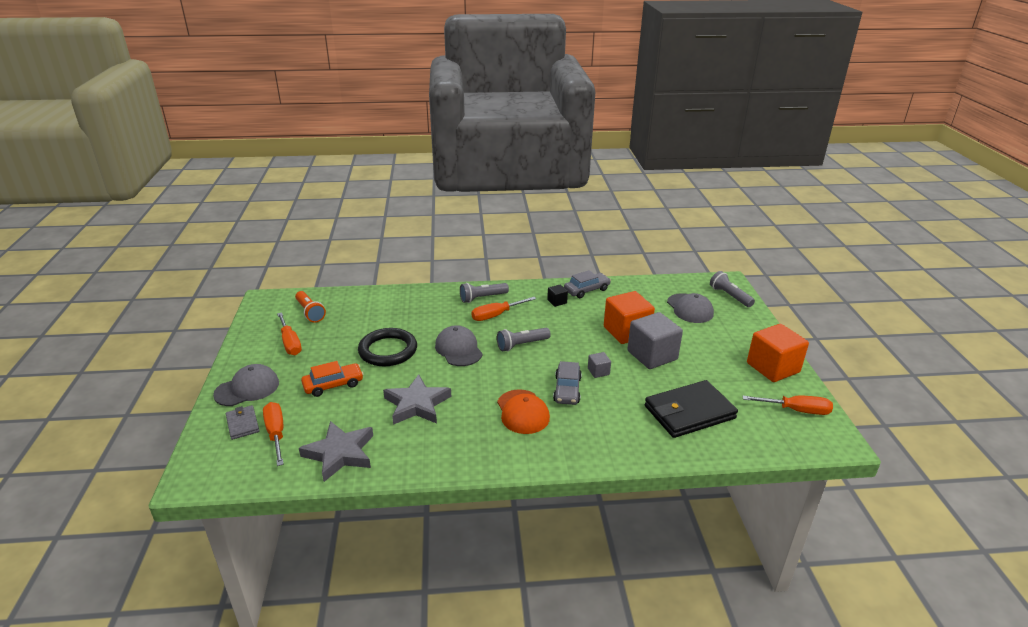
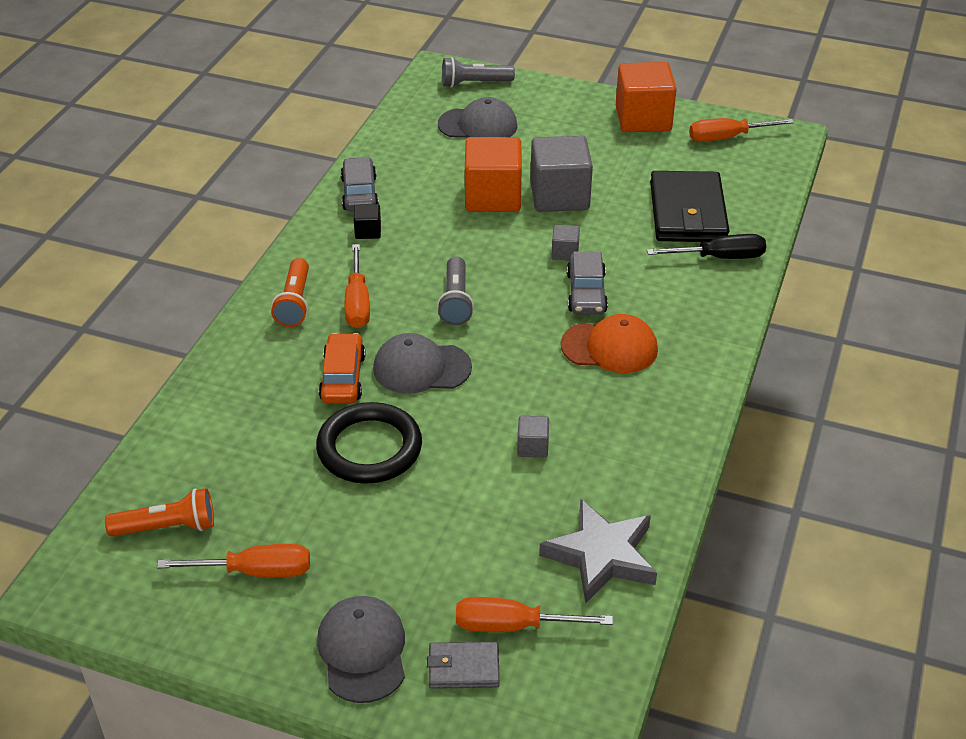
camera: 65 degrees left, 10 degrees up
(333, 385) = (424, 533): orange car -> orange car (343, 377)
(417, 404) = (532, 447): grey star -> grey cube
(482, 298) = (294, 303): grey flashlight -> orange flashlight
(567, 389) = (586, 293): grey car -> grey car turned 60 degrees clockwise
(653, 439) = (720, 257): none -> black screwdriver
(796, 410) = (726, 138): orange screwdriver -> orange screwdriver turned 135 degrees counterclockwise

